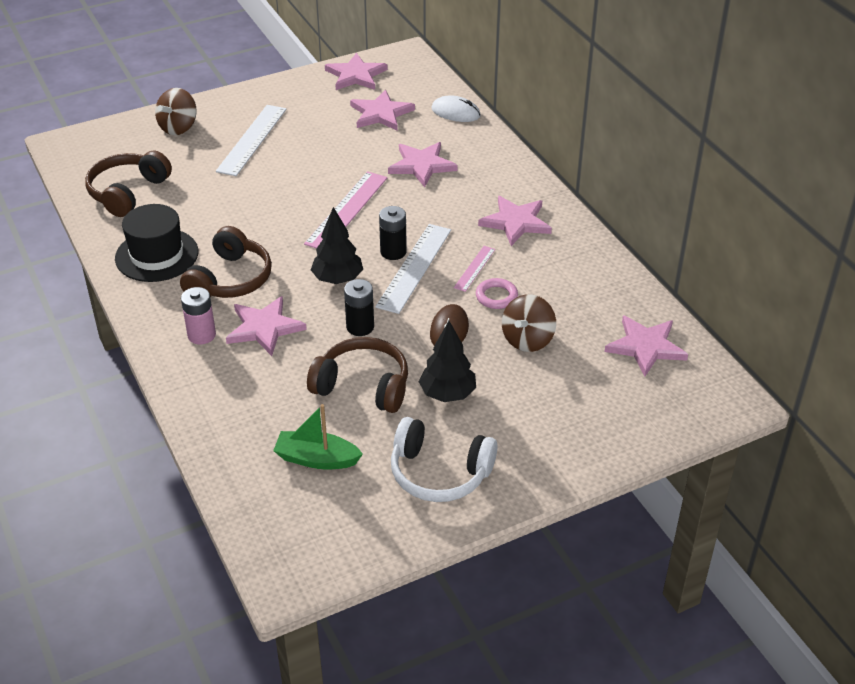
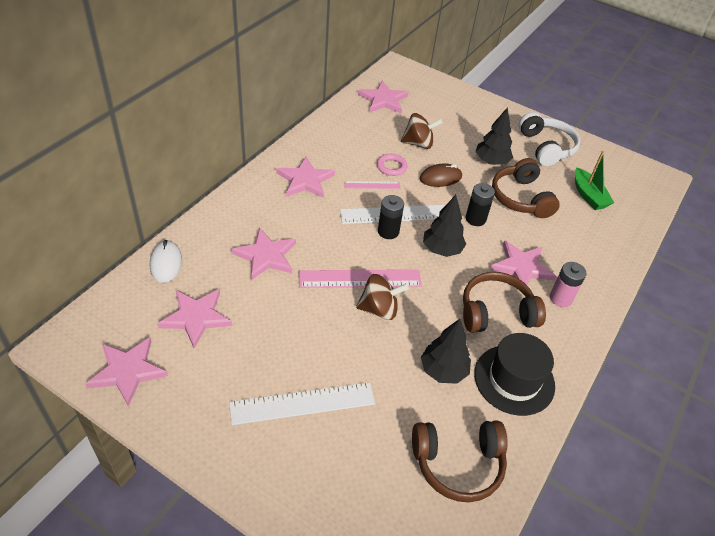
camera: 125 degrees left, 5 degrees up
(178, 127) = (322, 491): brown spinning top -> brown spinning top (379, 309)
(206, 219) = (443, 371): none -> black tree

